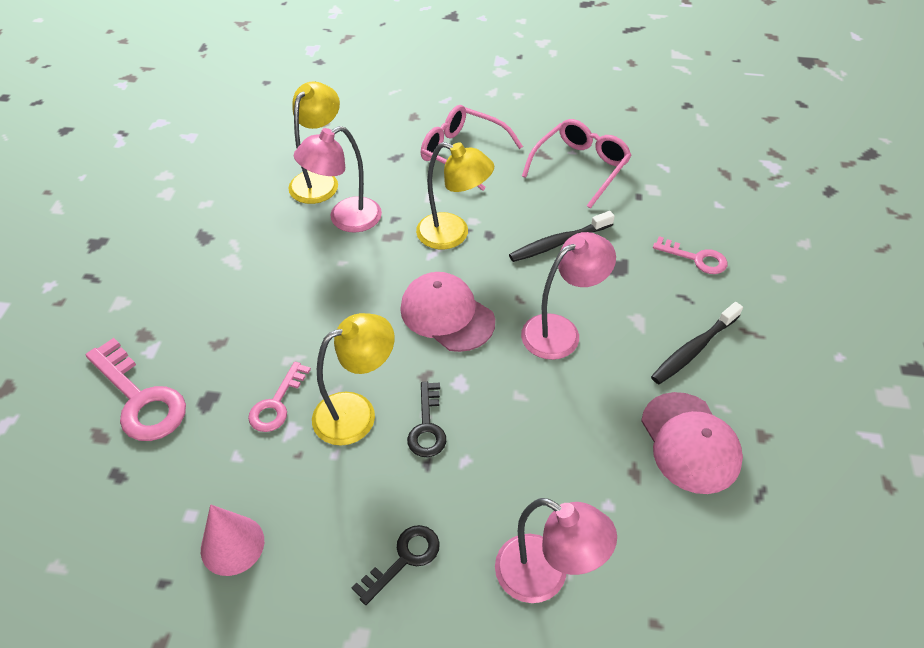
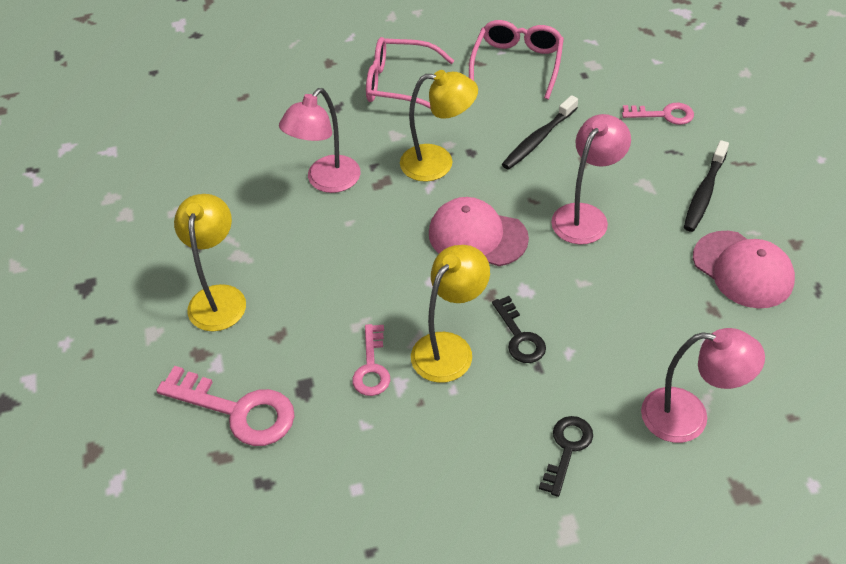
camera: 20 degrees left, 0 degrees up
(232, 545) = (411, 497): pink cone -> none
(319, 180) = (275, 153): yellow lamp -> yellow lamp (219, 297)

